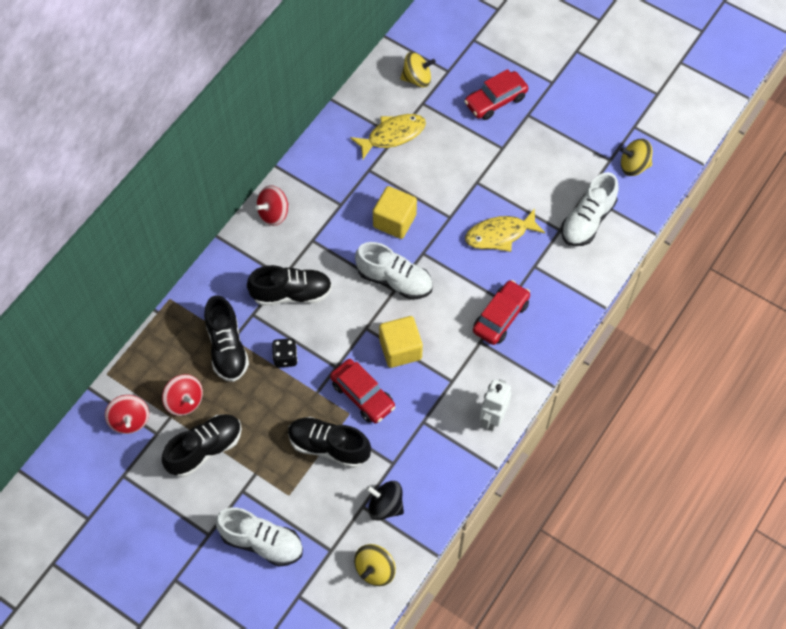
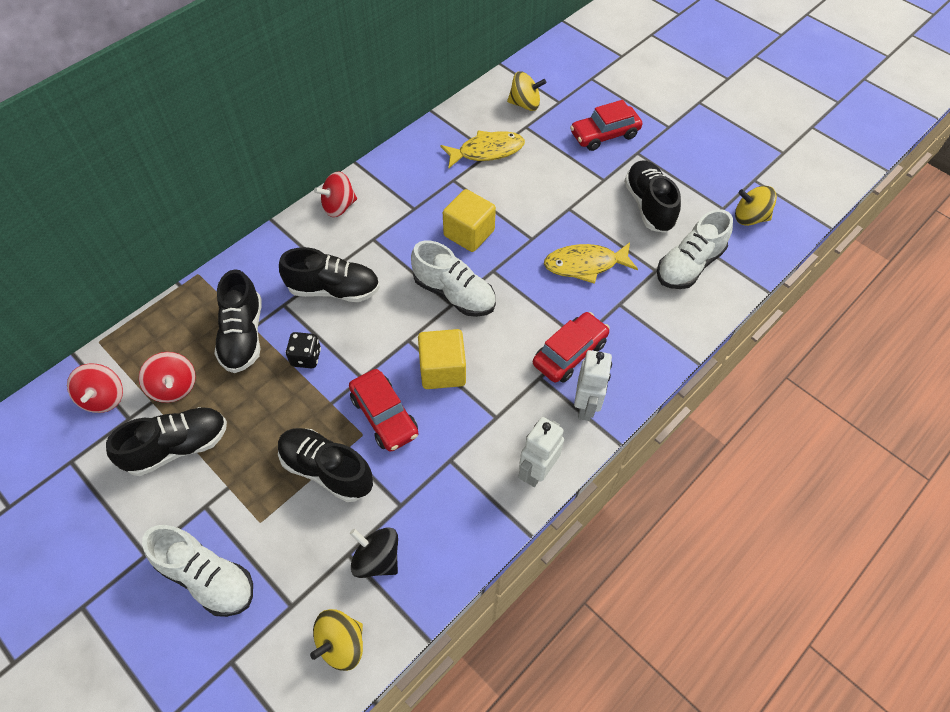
camera: 10 degrees right, 5 degrees down
(521, 359) = (586, 406): none -> white robot
(545, 168) = (649, 205): none -> black shoe

